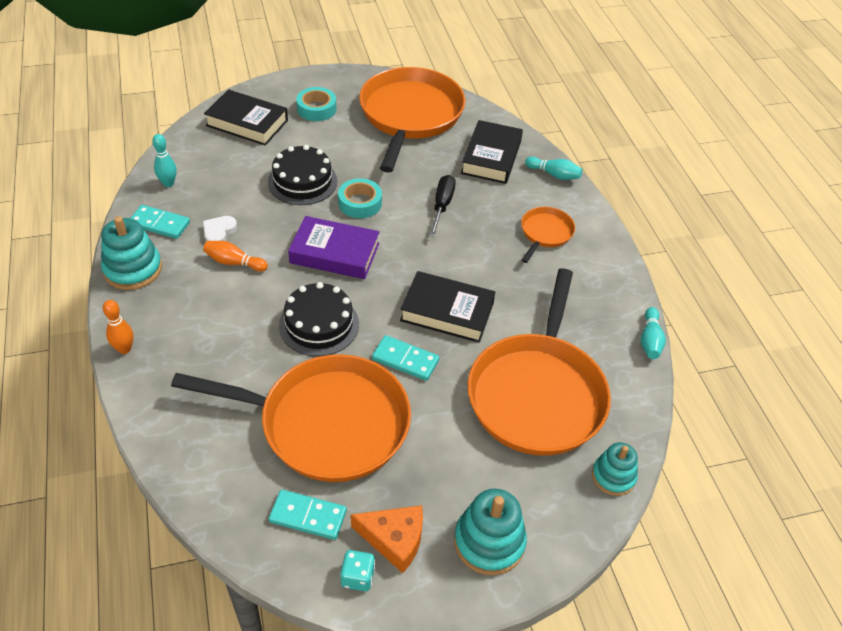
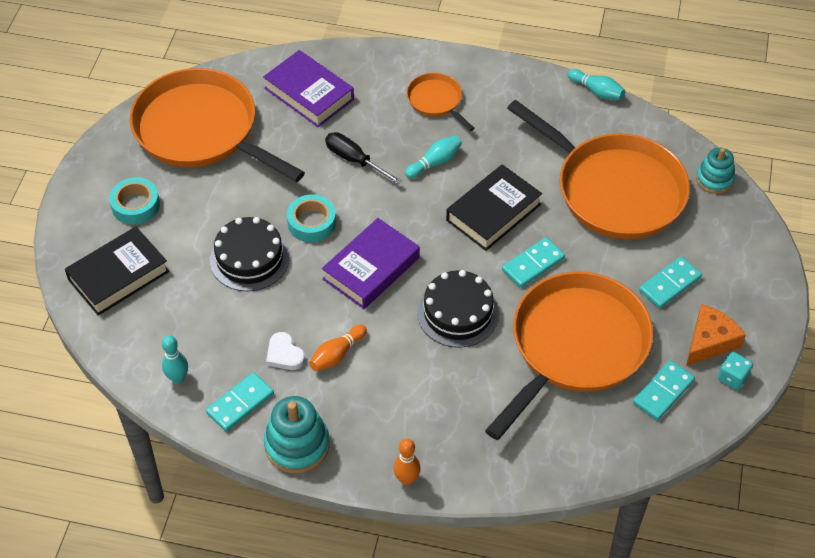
camera: 60 degrees left, 5 degrees up
(448, 479) = (670, 284): none -> turquoise domino
(489, 542) = (737, 282): turquoise stacking toy -> none
(491, 157) = (309, 94): black book -> purple book
(554, 174) = (363, 58): turquoise bowling pin -> turquoise bowling pin (435, 162)

